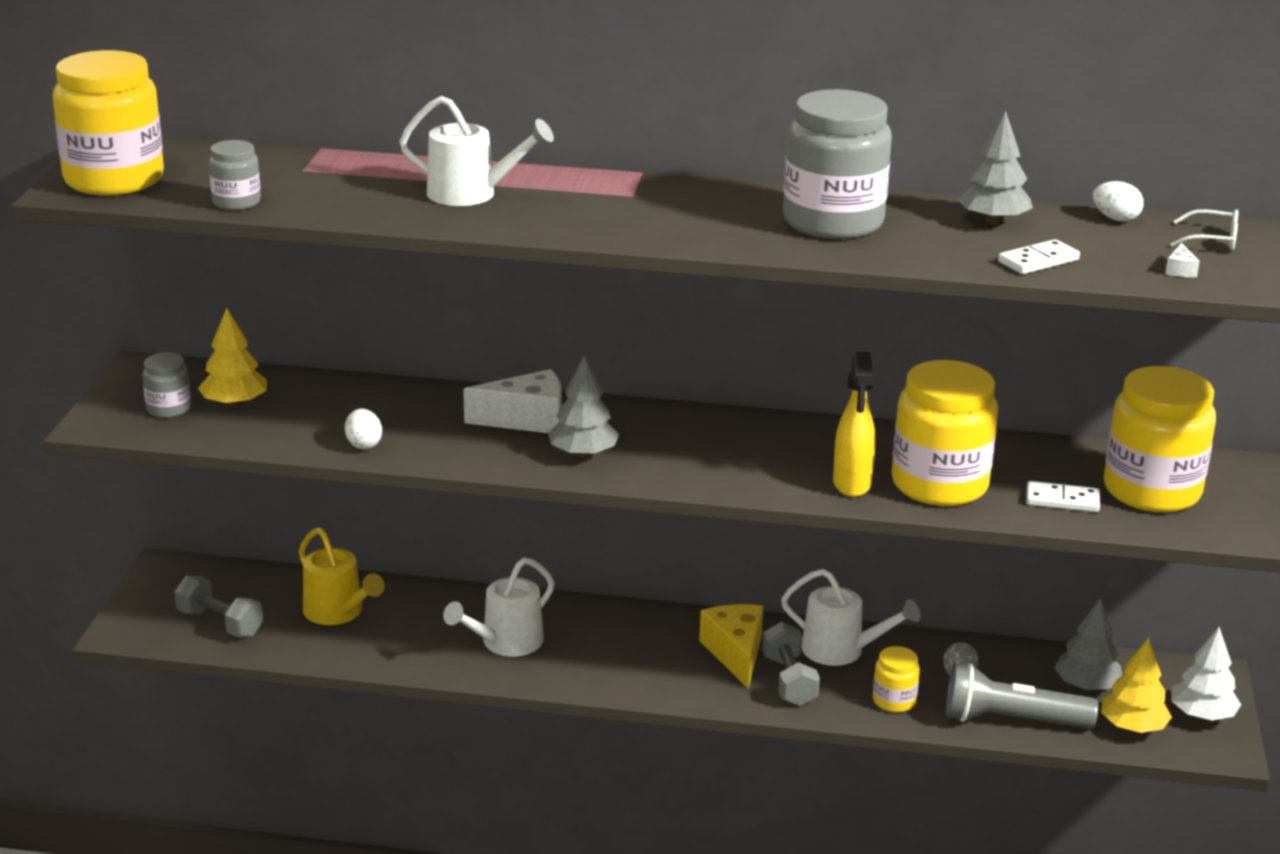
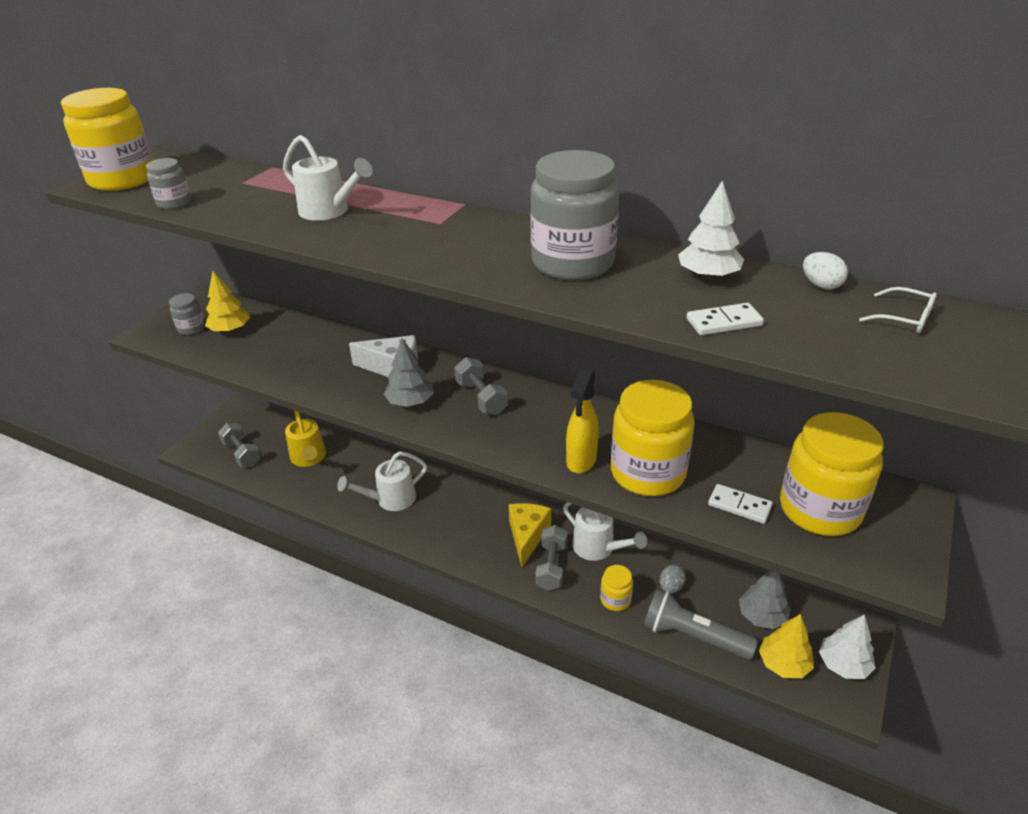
camera: 20 degrees right, 10 degrees up
(363, 444) = (280, 372): white egg -> none
(677, 438) = (481, 398): none -> grey dumbbell
(992, 221) = (708, 276): grey tree -> white tree
(1180, 270) = (855, 349): white cheese -> none

